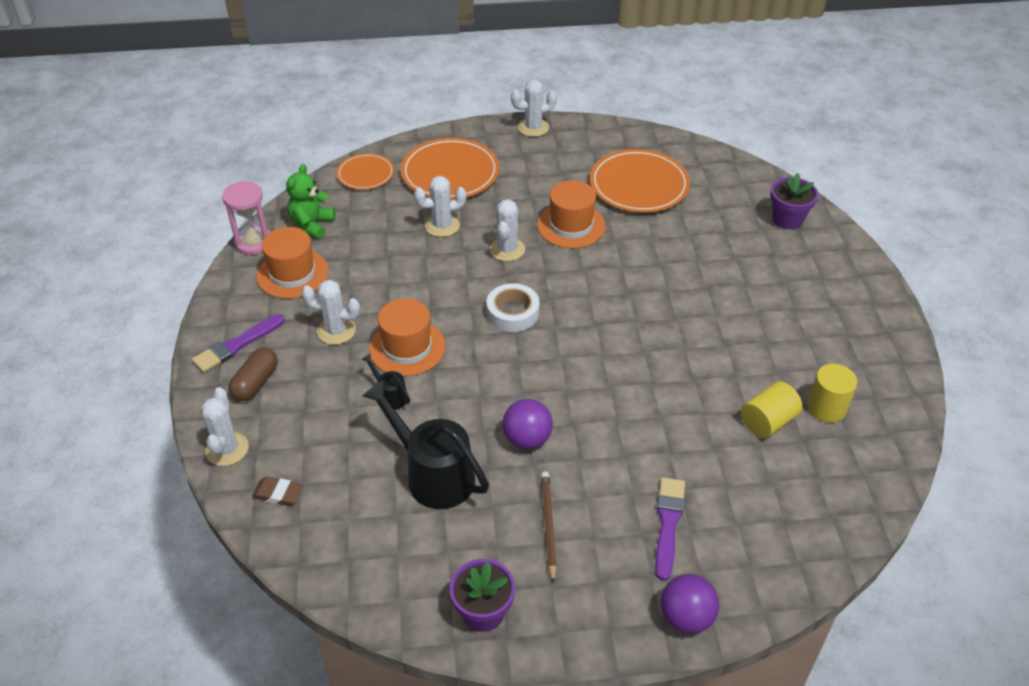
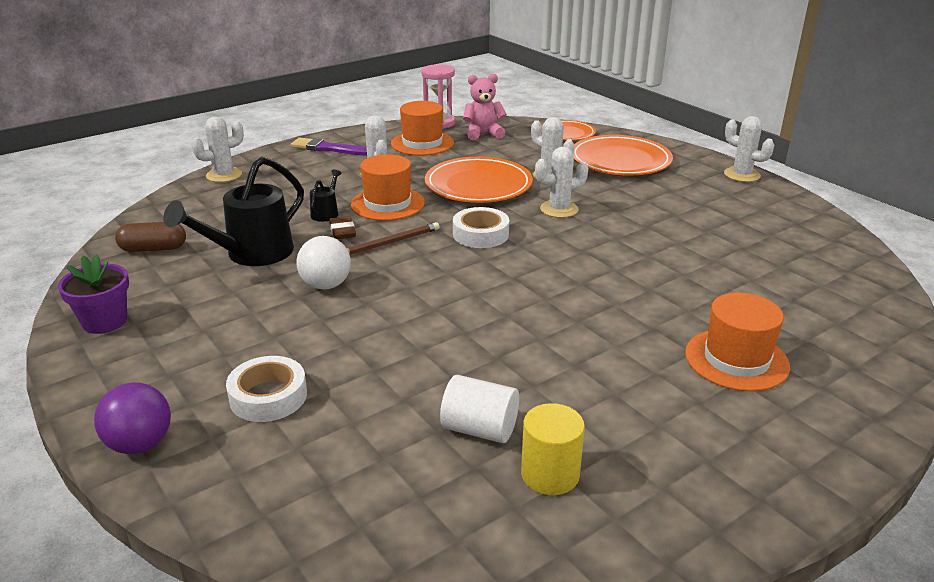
camera: 60 degrees right, 15 degrees down
(255, 383) = (296, 165): brown capsule -> brown capsule (153, 249)
(278, 494) = (191, 204): brown eraser -> brown eraser (342, 231)
(312, 225) = (483, 134): green teddy bear -> pink teddy bear
(432, 474) = (251, 254): black watering can -> black watering can turned 150 degrees counterclockwise
(527, 439) = (326, 285): purple ball -> white ball
(548, 525) = (225, 325): brown pencil -> brown pencil (390, 242)
(571, 225) = (635, 228): orange hat -> orange hat (736, 359)
(639, 185) = (751, 246): orange plate -> orange plate (478, 185)
(668, 523) = (268, 396): purple brush -> white tape
(768, 421) = (479, 429): yellow cylinder -> white cylinder
(787, 219) = (855, 354): purple flower pot -> none

